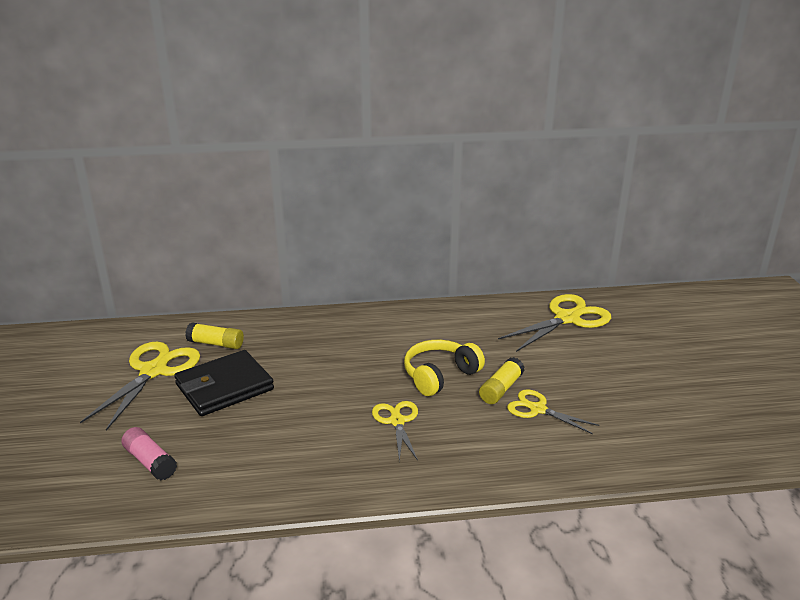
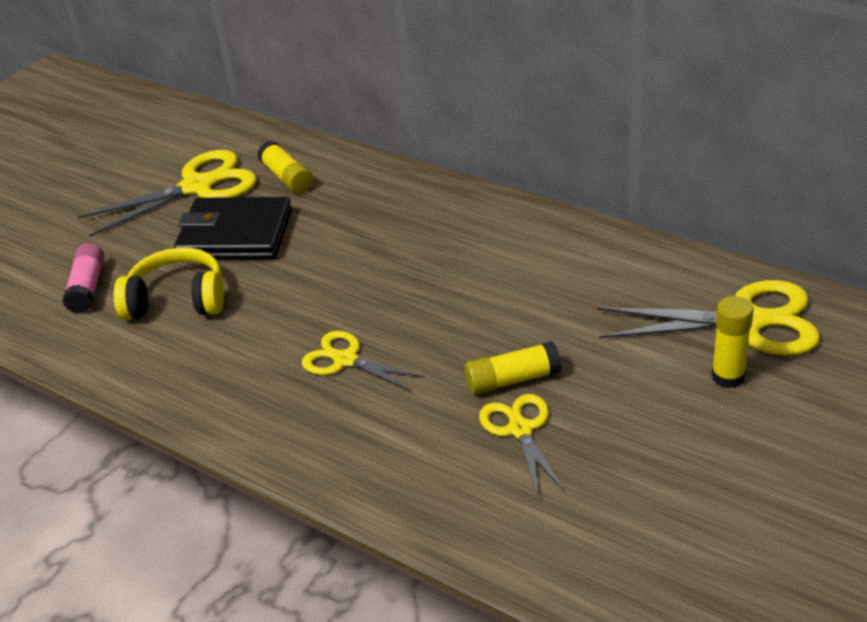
camera: 45 degrees right, 10 degrees up
(397, 421) = (345, 360): yellow scissors -> yellow scissors turned 90 degrees counterclockwise
(440, 375) = (464, 326): yellow headphones -> yellow headphones (177, 300)
(593, 344) = (728, 377): none -> yellow glue stick

